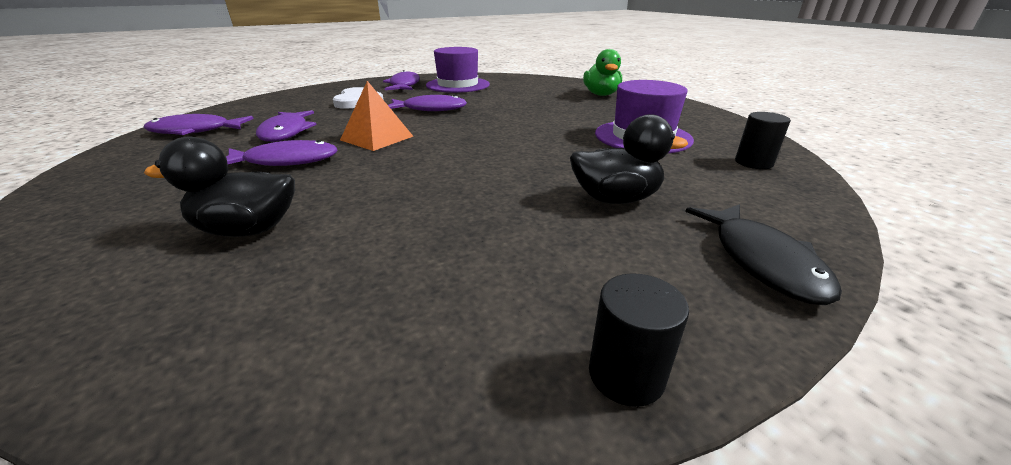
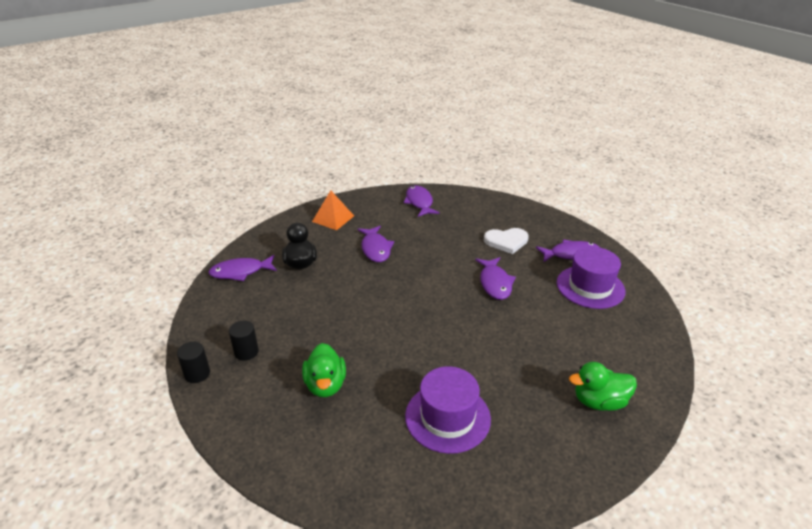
camera: 85 degrees right, 5 degrees up
(286, 132) = (423, 233): purple fish -> purple fish (240, 272)
(377, 138) = (419, 271): orange pyramid -> orange pyramid (333, 218)
(615, 199) = (325, 385): black duck -> green duck
(753, 163) = (391, 484): black cylinder -> black cylinder (246, 352)
(762, 261) = (253, 436): black fish -> none

